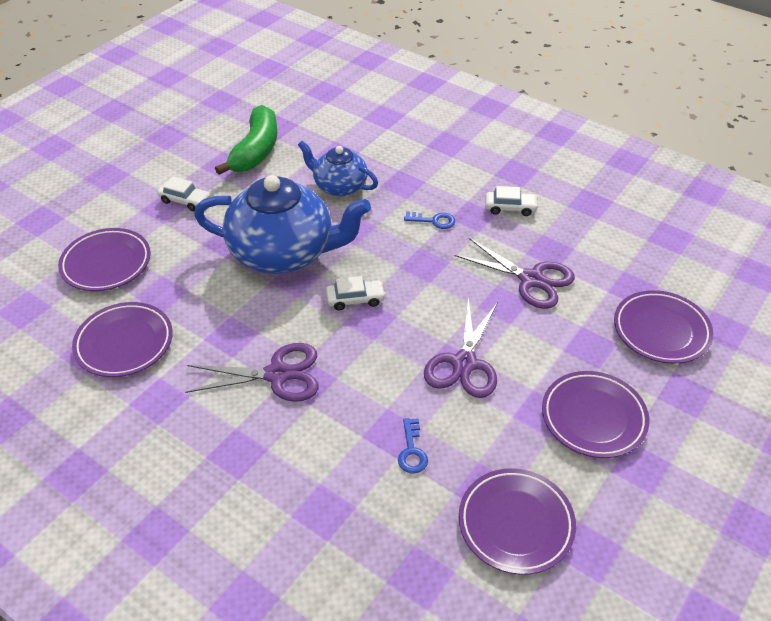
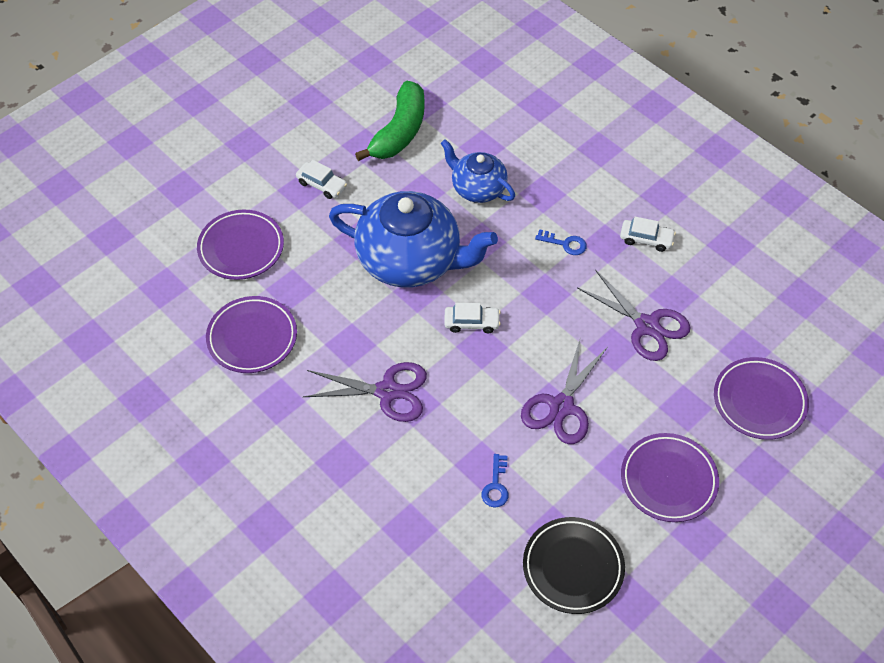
camera: 10 degrees right, 10 degrees up
(515, 523) = (573, 567): purple plate -> black plate

